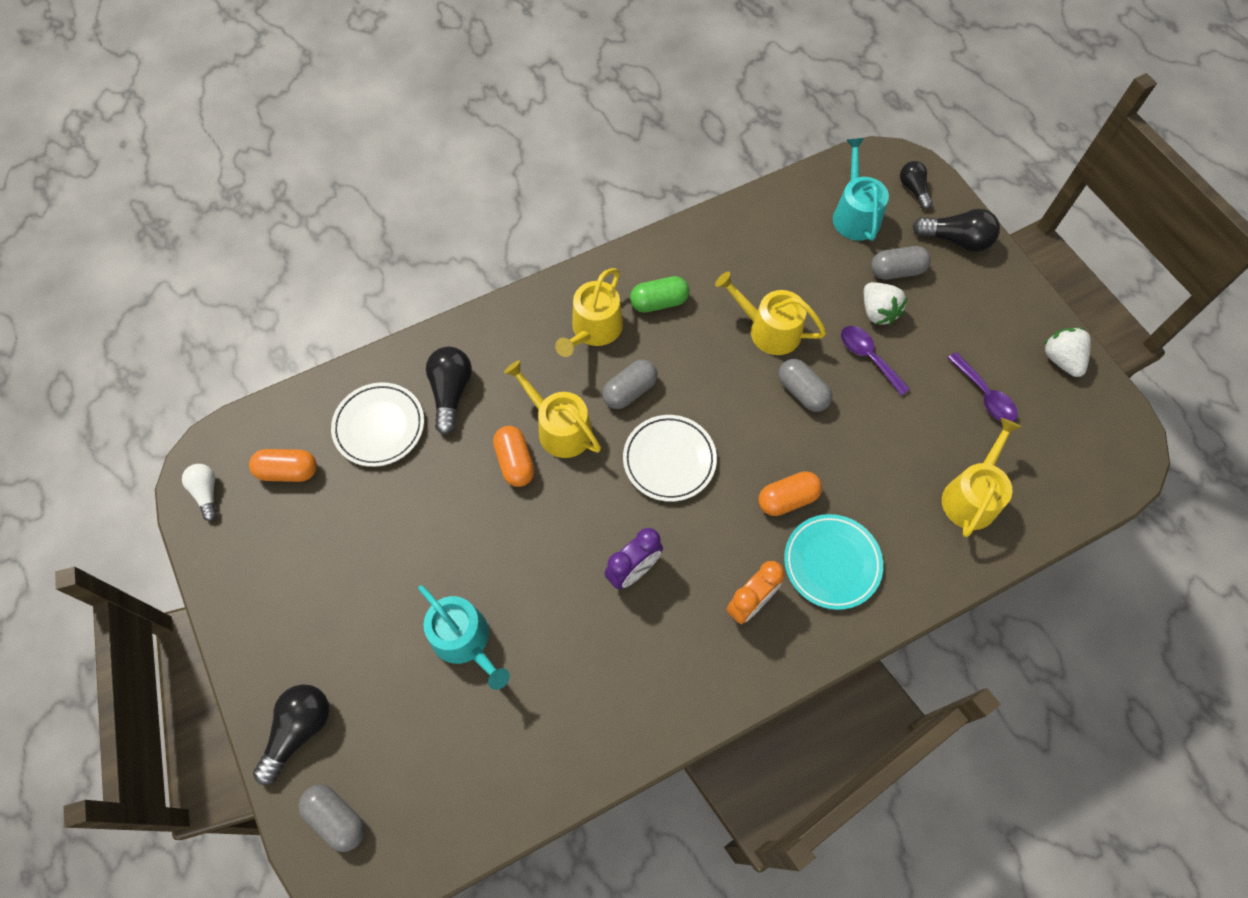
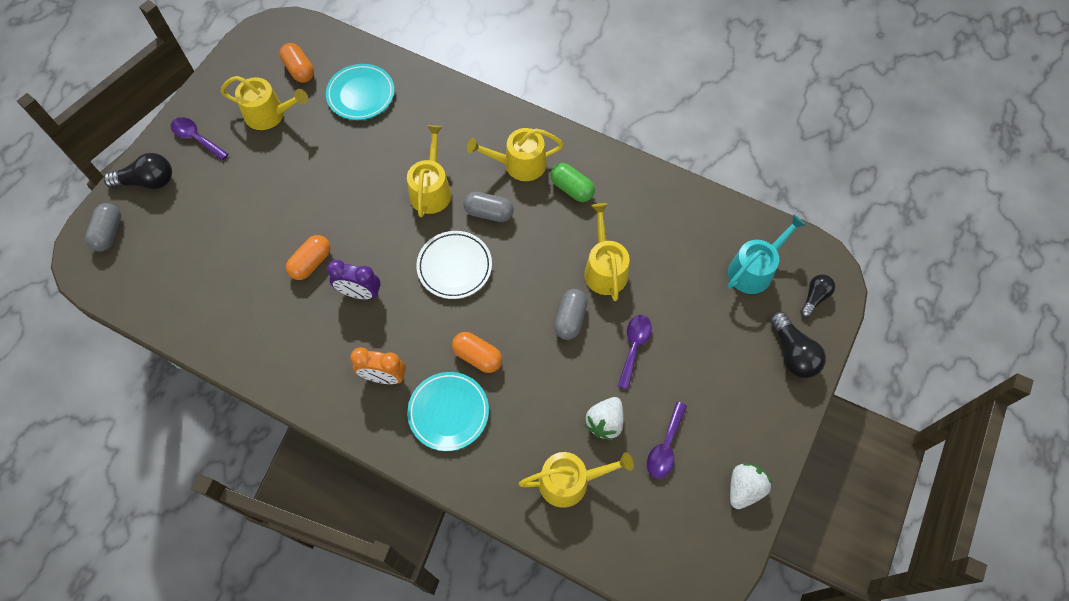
camera: 55 degrees right, 0 degrees up
(207, 493) = (259, 42): white light bulb -> none
(284, 639) = (196, 138): none -> purple spoon
(322, 537) = (269, 114): none -> yellow watering can
(379, 426) = (361, 95): white plate -> turquoise plate
(451, 392) = (412, 116): black light bulb -> none
(465, 640) = (253, 229): turquoise watering can -> none
(515, 462) = (389, 180): orange capsule -> orange capsule (311, 263)
(878, 312) = (679, 332): white strawberry -> white strawberry (605, 422)
(896, 271) = (727, 326): grey capsule -> none

